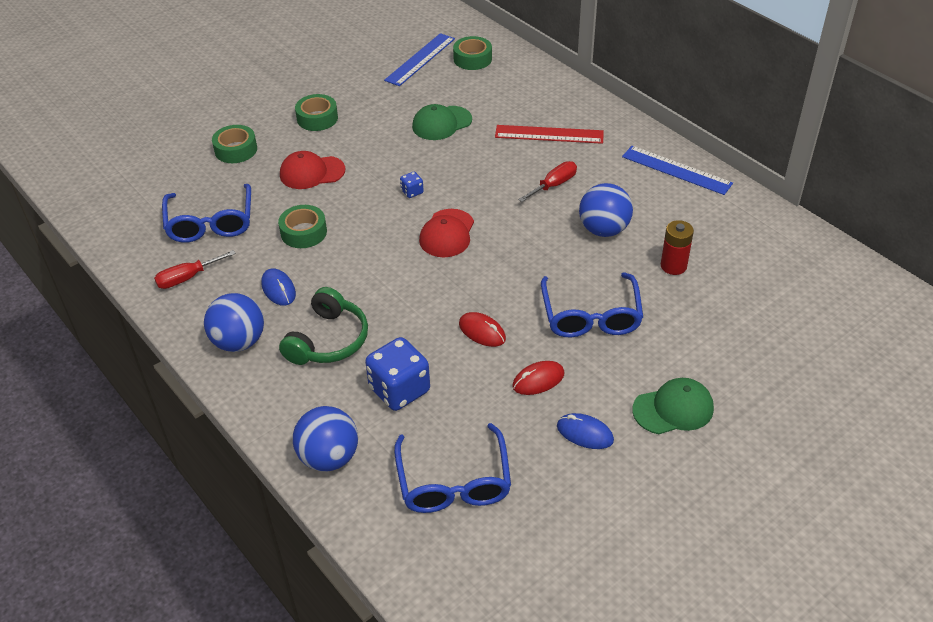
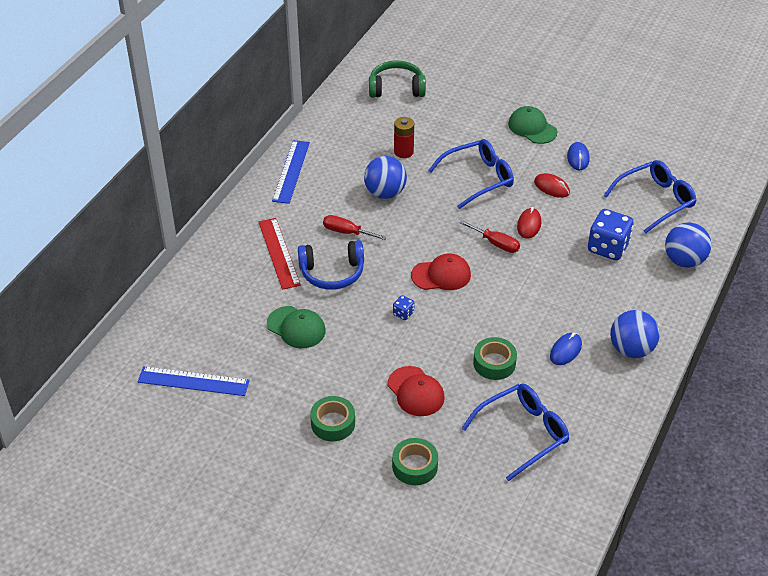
camera: 115 degrees left, 0 degrees up
(187, 278) = (594, 415): red screwdriver -> red screwdriver (496, 244)
(328, 340) = (593, 300): green headphones -> green headphones (396, 88)
(472, 59) = (177, 340): green tape -> none
(499, 161) = (332, 273): none -> blue headphones

